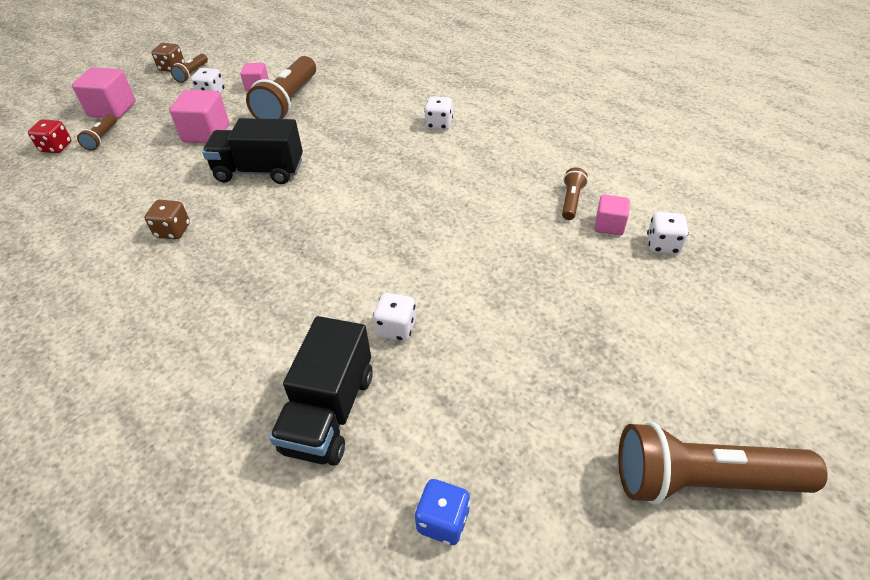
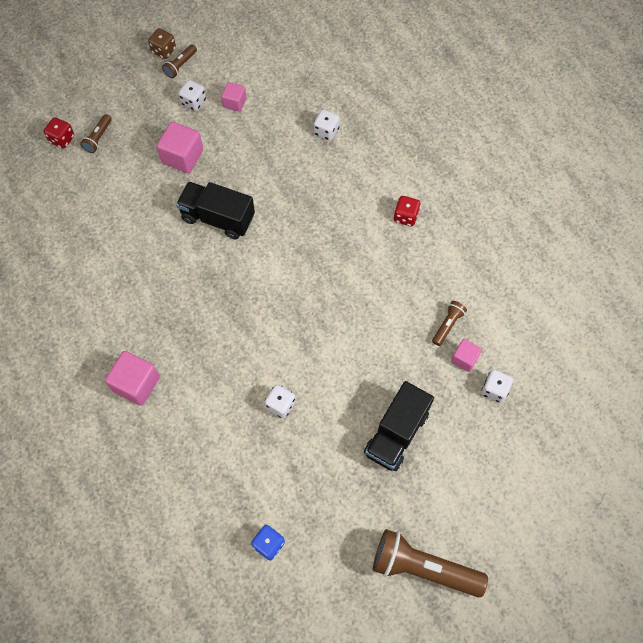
camera: 15 degrees right, 20 degrees up
(112, 109) = (108, 99): pink cube -> pink cube (136, 384)
(173, 231) = (145, 266): brown dice -> none
(288, 102) = (257, 134): brown flashlight -> none
(329, 412) = (223, 455): black truck -> black truck (396, 433)
(439, 124) = (376, 202): white dice -> white dice (326, 131)
(476, 128) = (405, 216): none -> red dice

